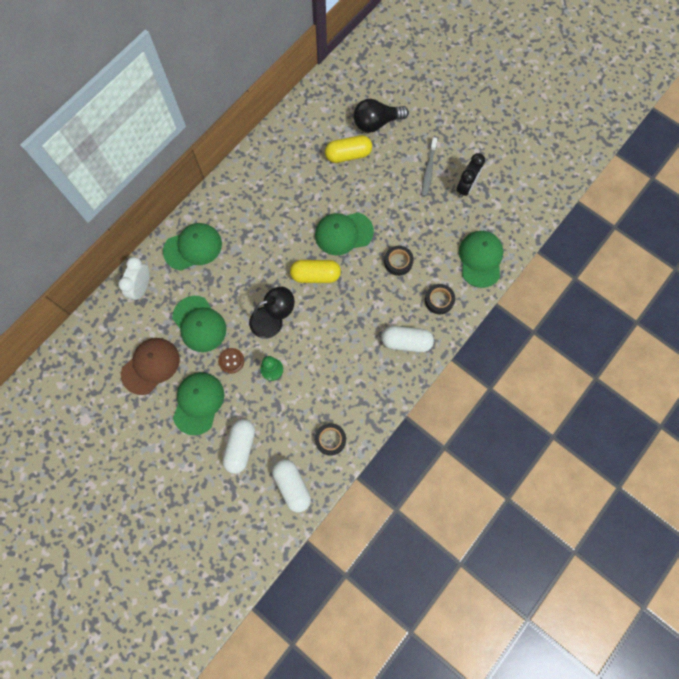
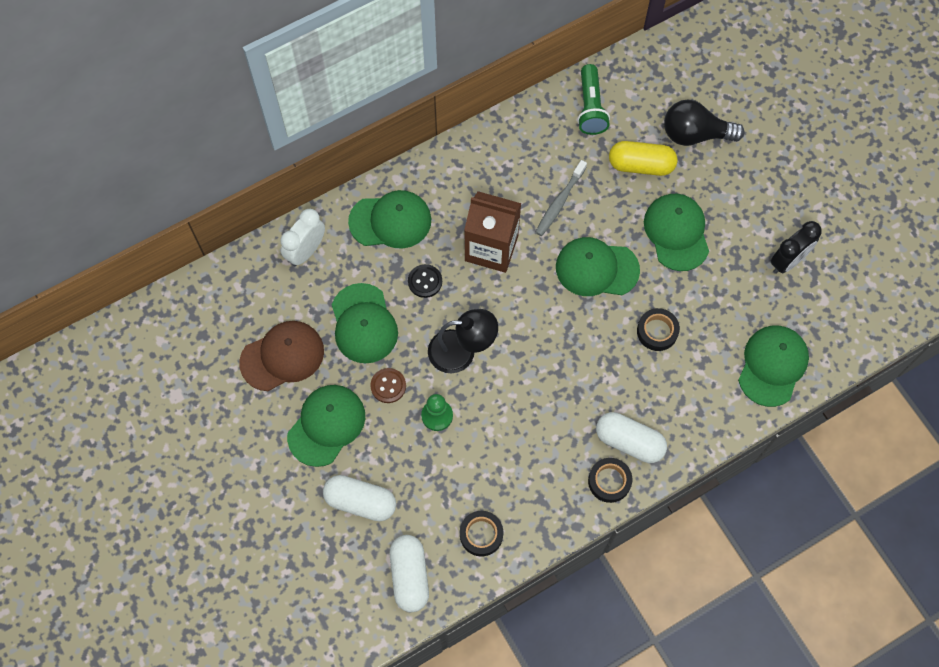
camera: 20 degrees right, 5 degrees down
(231, 281) = (425, 281): none -> black button
(240, 447) = (360, 501): white capsule -> white capsule turned 75 degrees clockwise
(268, 243) = (491, 248): none -> brown carton
(301, 127) = (590, 107): none -> green flashlight
(315, 275) = (539, 312): yellow capsule -> none
(387, 192) = (676, 232): none -> green cap
(428, 170) = (744, 221): grey toothbrush -> grey toothbrush (559, 202)
(439, 300) = (694, 402): black tape -> black tape (609, 481)

